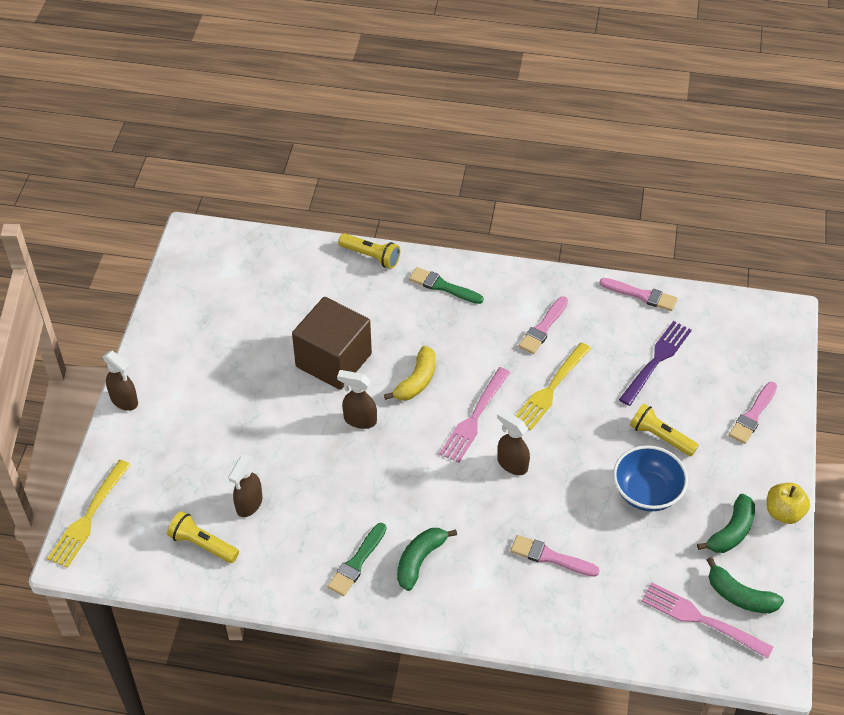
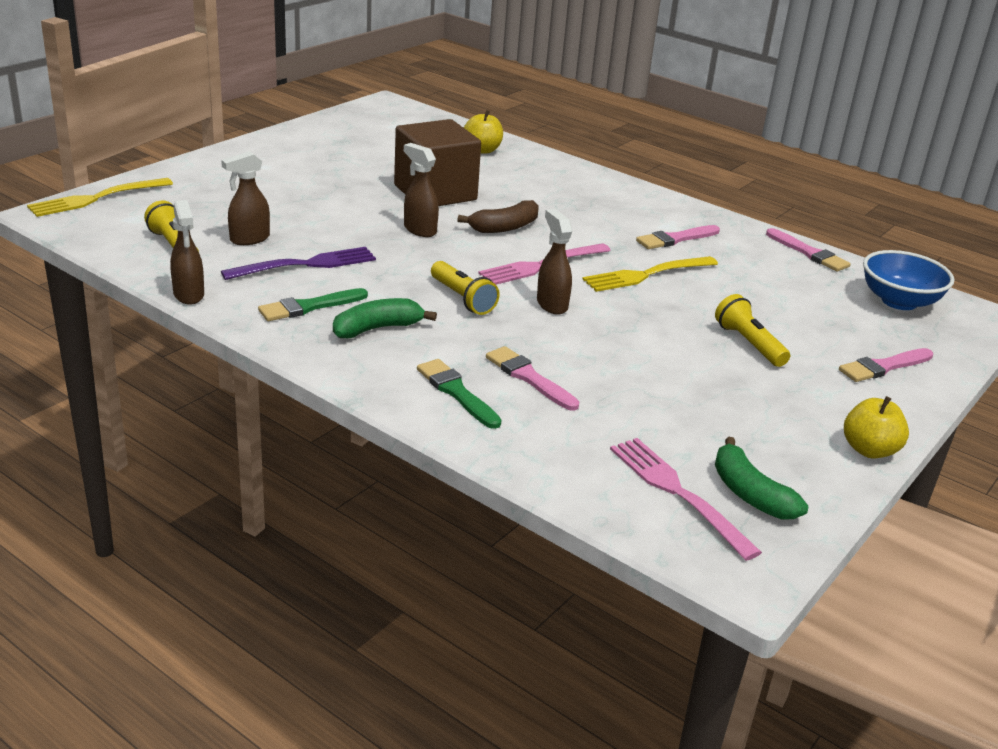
camera: 25 degrees right, 20 degrees down
(124, 400) = (216, 155): brown spray bottle -> brown spray bottle (189, 295)
(323, 273) = (482, 150): none -> yellow apple
(371, 256) = (538, 155): yellow flashlight -> yellow flashlight (462, 299)
(416, 381) = (504, 227): yellow banana -> brown banana
(443, 286) = (592, 188): green brush -> green brush (456, 392)
(646, 492) = (695, 374): blue bowl -> blue bowl (899, 301)
(656, 360) = (790, 295): purple fork -> purple fork (306, 264)
(731, 531) = (782, 439): green banana -> none

